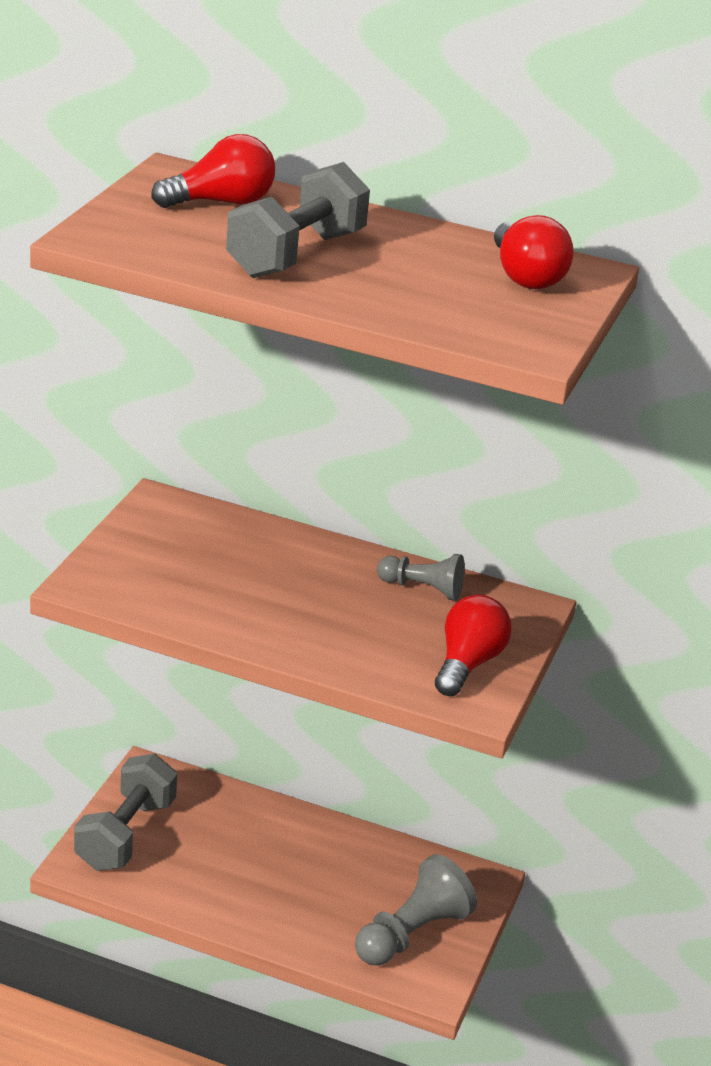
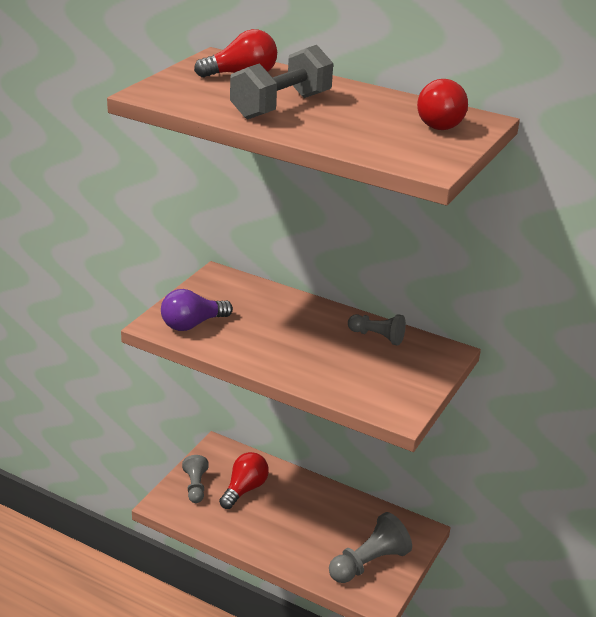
camera: 10 degrees right, 0 degrees up
(125, 834) = (195, 486): grey dumbbell -> grey pawn
(140, 581) = (192, 324): none -> purple light bulb
(467, 663) = (398, 387): red light bulb -> red light bulb (244, 489)

